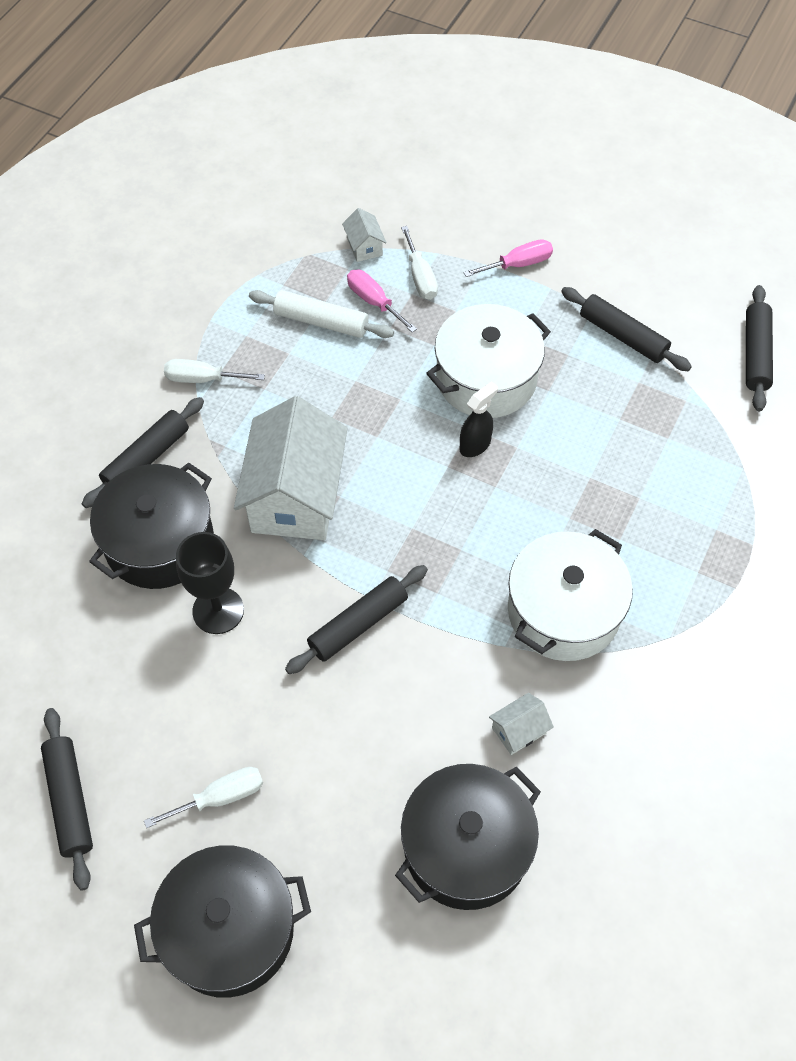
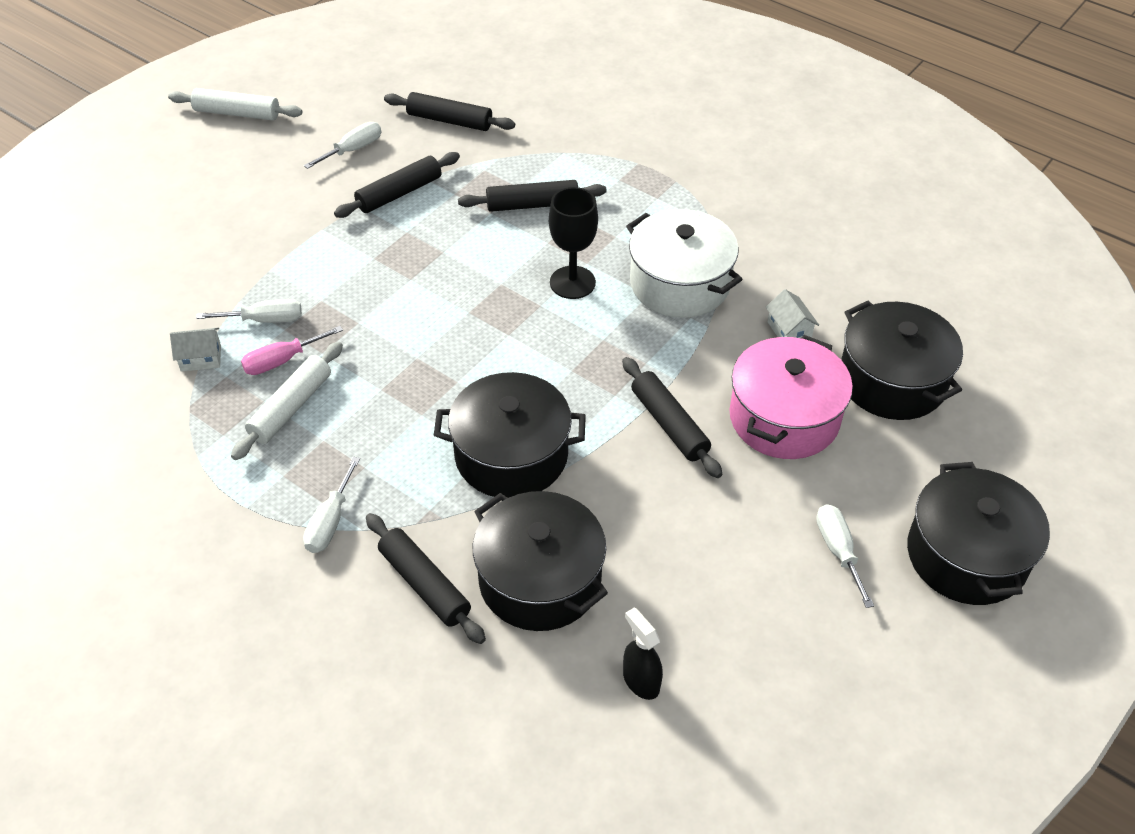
camera: 80 degrees left, 10 degrees down
(70, 800) = (835, 682): black rolling pin -> black rolling pin (532, 205)
(218, 610) = (634, 534): black goblet -> black goblet (572, 282)
(295, 496) = (511, 455): white house -> black pot
(387, 733) = (784, 418): none -> pink pot
(475, 445) = (489, 311): black spray bottle -> black spray bottle (640, 681)
(486, 379) = (414, 291): white pot -> none
(518, 264) = (282, 246): pink screwdriver -> none
(675, 284) = (353, 150): none -> white screwdriver
(695, 182) = (237, 113): none -> white rolling pin

